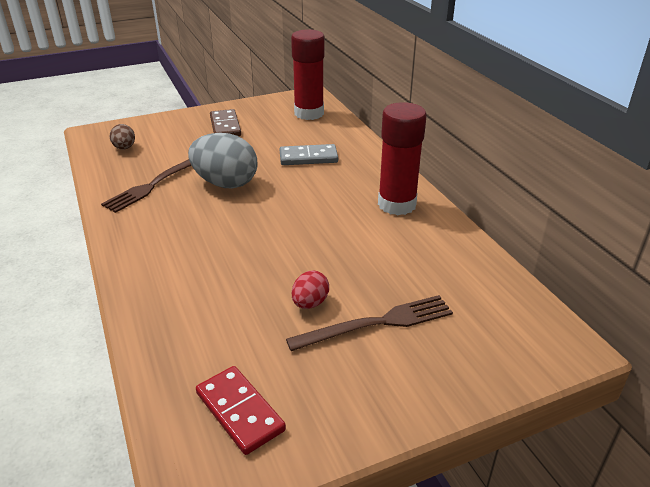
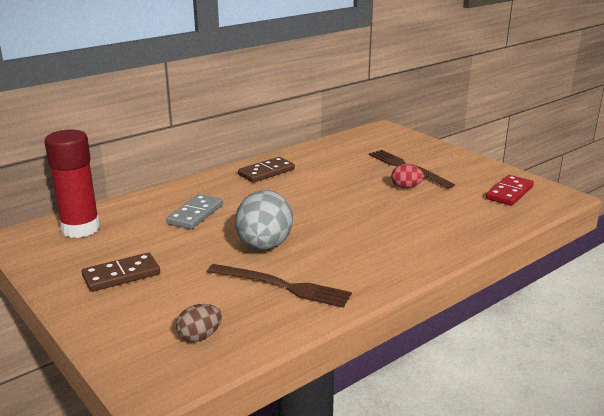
camera: 105 degrees left, 10 degrees down
(308, 158) = (195, 214): grey domino -> grey domino turned 45 degrees clockwise
(397, 204) = (266, 172): red glue stick -> brown domino

